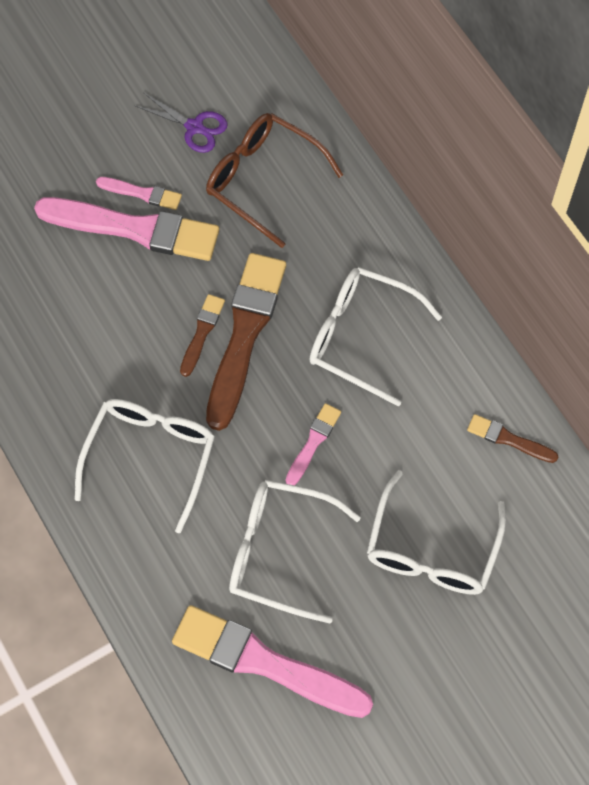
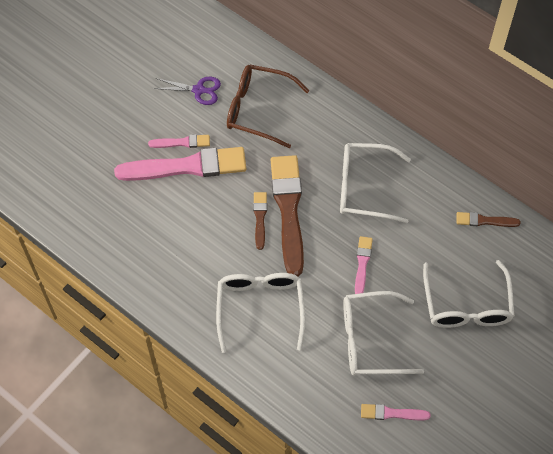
camera: 20 degrees left, 5 degrees down
(265, 663) = (392, 413): pink brush -> pink brush, size x0.47

